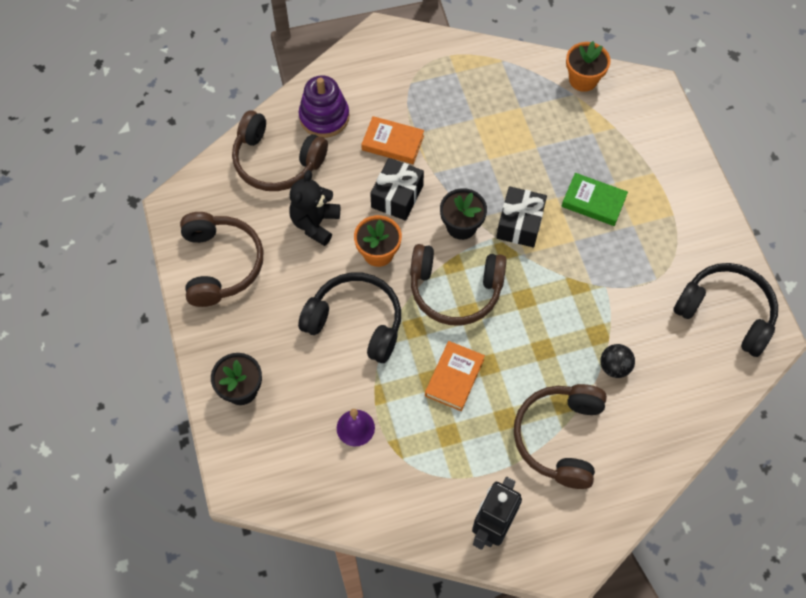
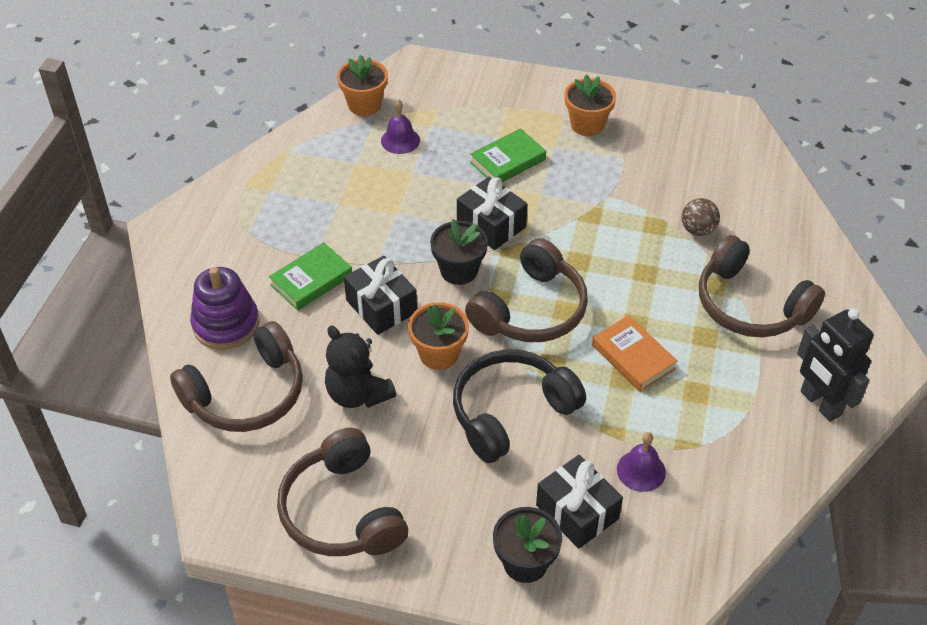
camera: 60 degrees left, 15 degrees down
(220, 264) = (342, 511): brown headphones -> brown headphones turned 135 degrees counterclockwise
(298, 402) = (577, 512): none -> black gift
(393, 143) = (311, 280): orange book -> green book
(563, 122) = (400, 140): none -> purple bell
(614, 367) = (698, 230): black ball -> brown ball
(675, 236) = (587, 124): none -> orange flower pot
(726, 313) = (689, 130): black headphones -> none

